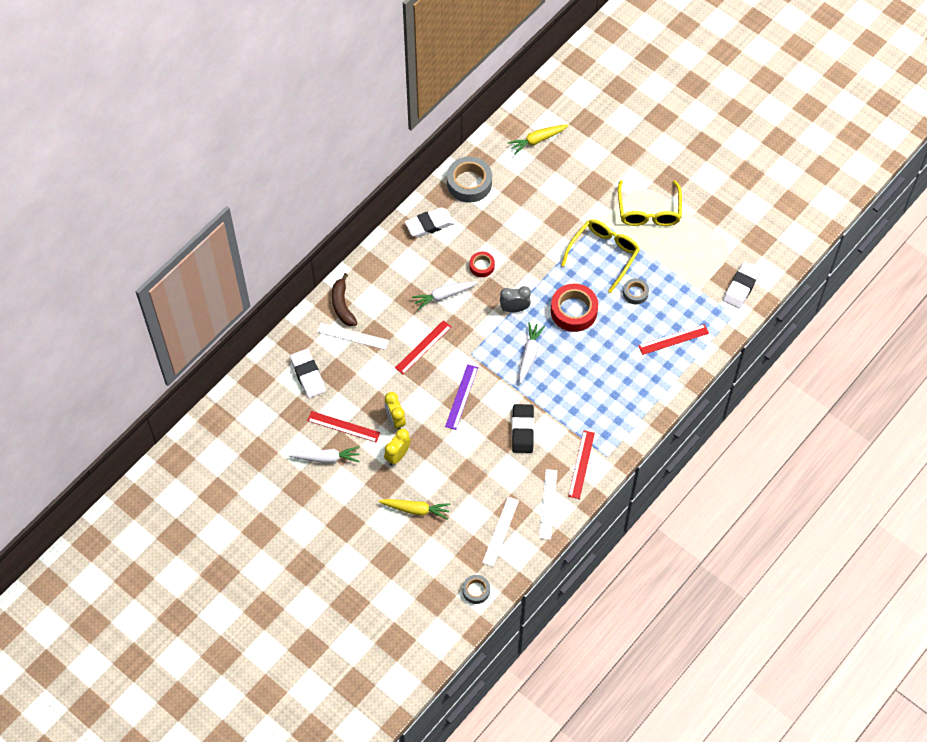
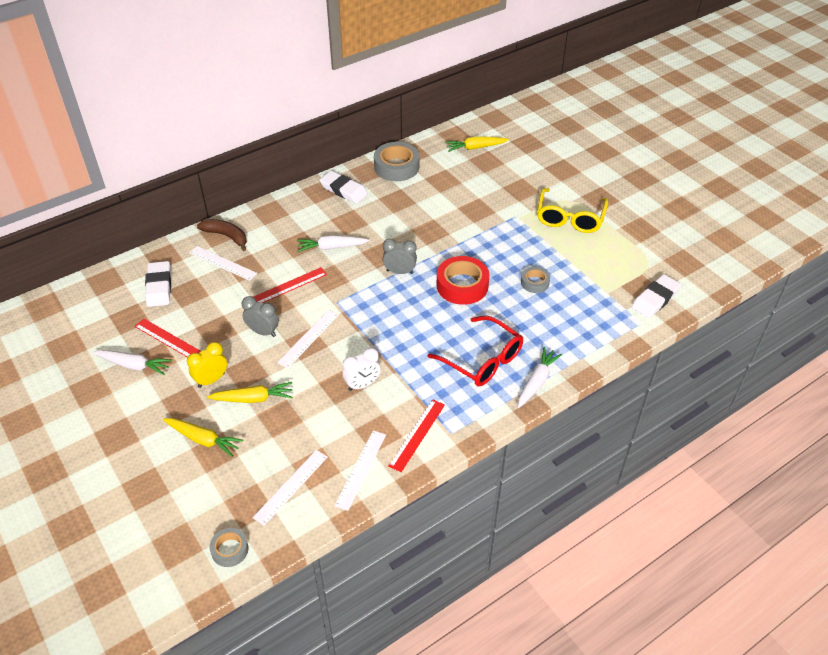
camera: 15 degrees right, 15 degrees down
(342, 305) = (226, 236): brown banana -> brown banana turned 120 degrees clockwise
(395, 420) = (227, 345): yellow clock -> none
(420, 399) = (263, 332): none -> grey clock
(429, 224) = (343, 190): white eraser -> white eraser turned 45 degrees clockwise
(439, 464) = (253, 398): none -> yellow carrot
(461, 397) = (308, 338): purple ruler -> white ruler
(482, 266) = (381, 231): red tape -> none
(522, 430) = (362, 384): black eraser -> white clock
(529, 354) = (399, 315): white carrot -> white carrot (537, 381)
(603, 254) = (511, 244): yellow glasses -> none
(612, 383) = (482, 360): none -> red glasses
(673, 339) = (565, 332): red ruler -> none

